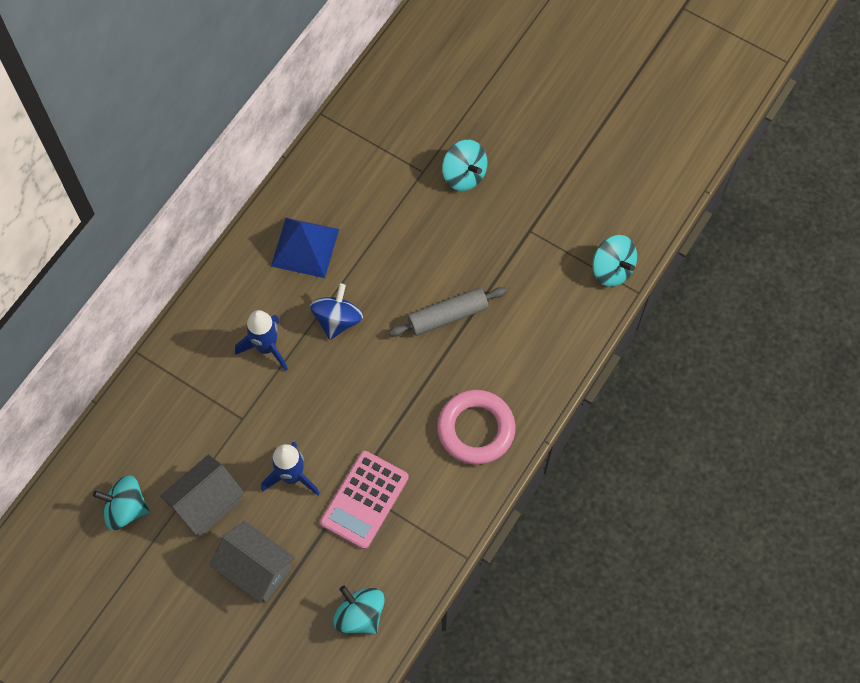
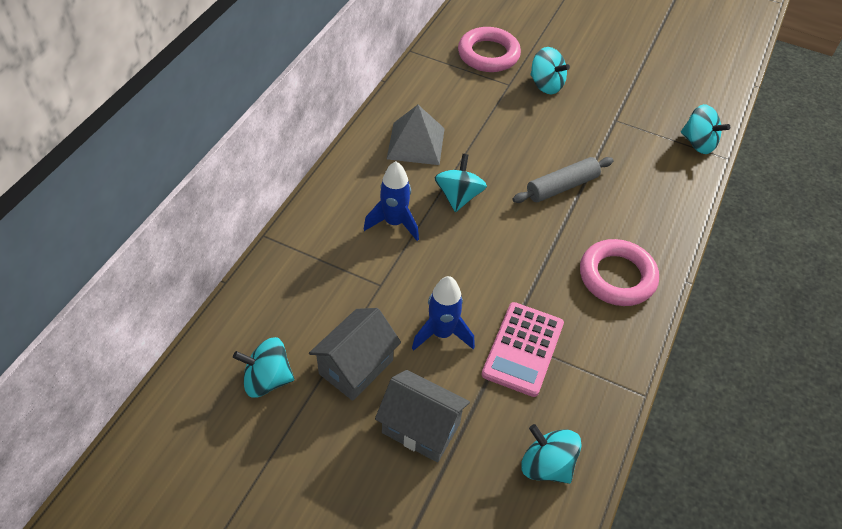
camera: 10 degrees left, 15 degrees down
(305, 247) = (416, 143): blue pyramid -> grey pyramid
(337, 320) = (458, 196): blue spinning top -> turquoise spinning top
(408, 125) = (488, 54): none -> pink ring

